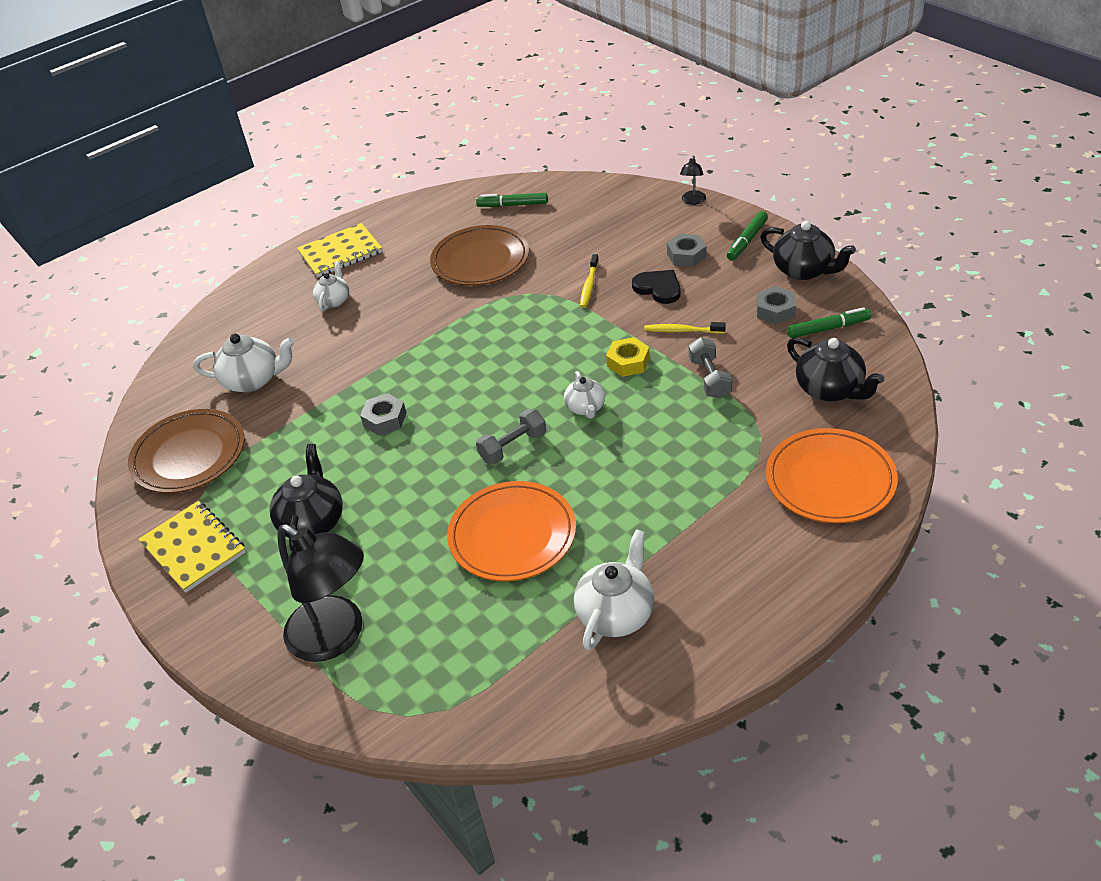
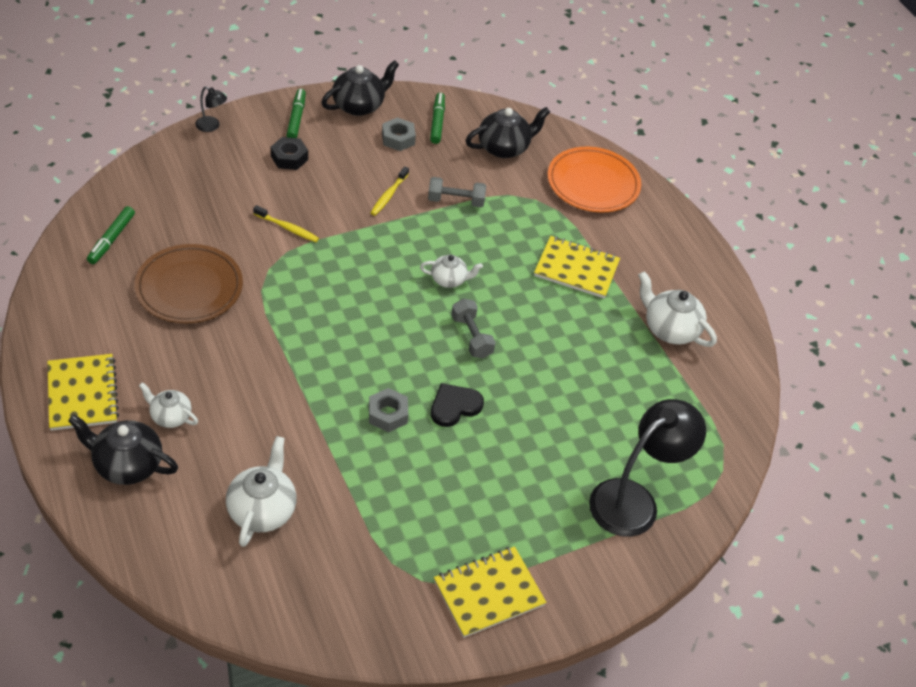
camera: 85 degrees left, 5 degrees up
(189, 455) = (352, 583): brown plate -> none
(312, 522) = (496, 494): black teapot -> black teapot (127, 465)
(512, 535) = (571, 364): orange plate -> none
(628, 362) = (408, 238): yellow nut -> none
(658, 288) = (322, 189): black heart -> black heart (454, 406)
(666, 502) = (576, 269): none -> yellow notebook
(686, 255) = (289, 158): grey nut -> black nut
(747, 240) = (296, 118): green marker -> green marker turned 135 degrees counterclockwise

